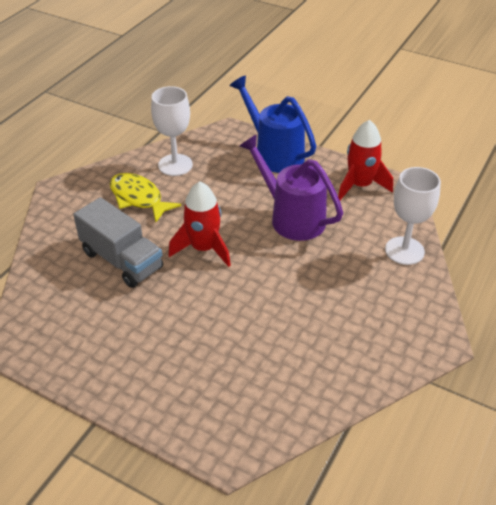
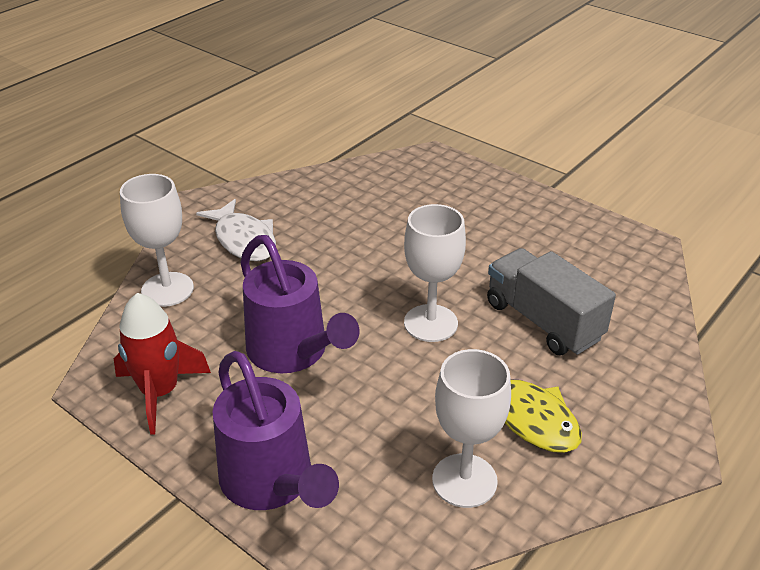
camera: 170 degrees left, 5 degrees down
(203, 248) = (430, 323): red rocket -> white goblet
(274, 153) = (272, 483): blue watering can -> purple watering can
(374, 304) = (244, 240): none -> white fish

